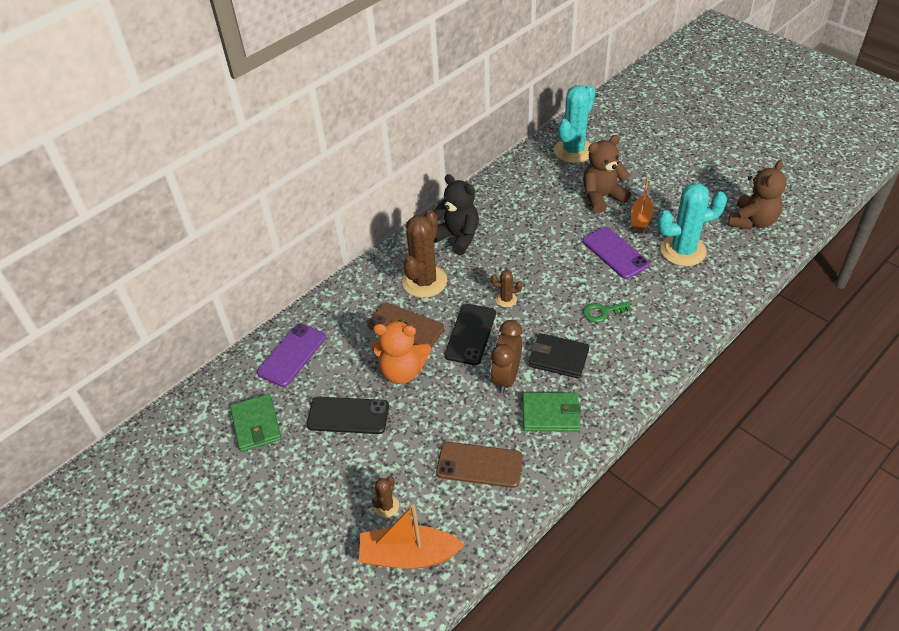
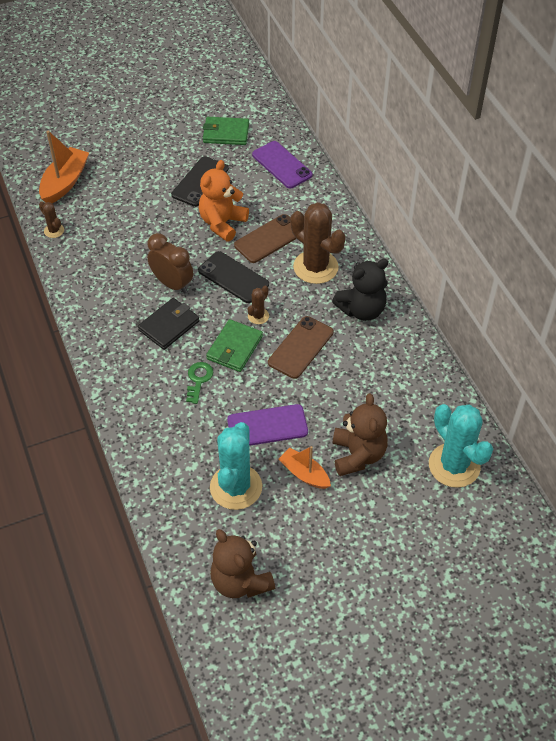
camera: 110 degrees right, 5 degrees up
(386, 506) = (109, 182): brown cactus -> brown cactus (54, 231)
(479, 465) = (105, 239): brown phone -> brown phone (300, 347)
(550, 414) = (118, 297): green wallet -> green wallet (234, 348)

